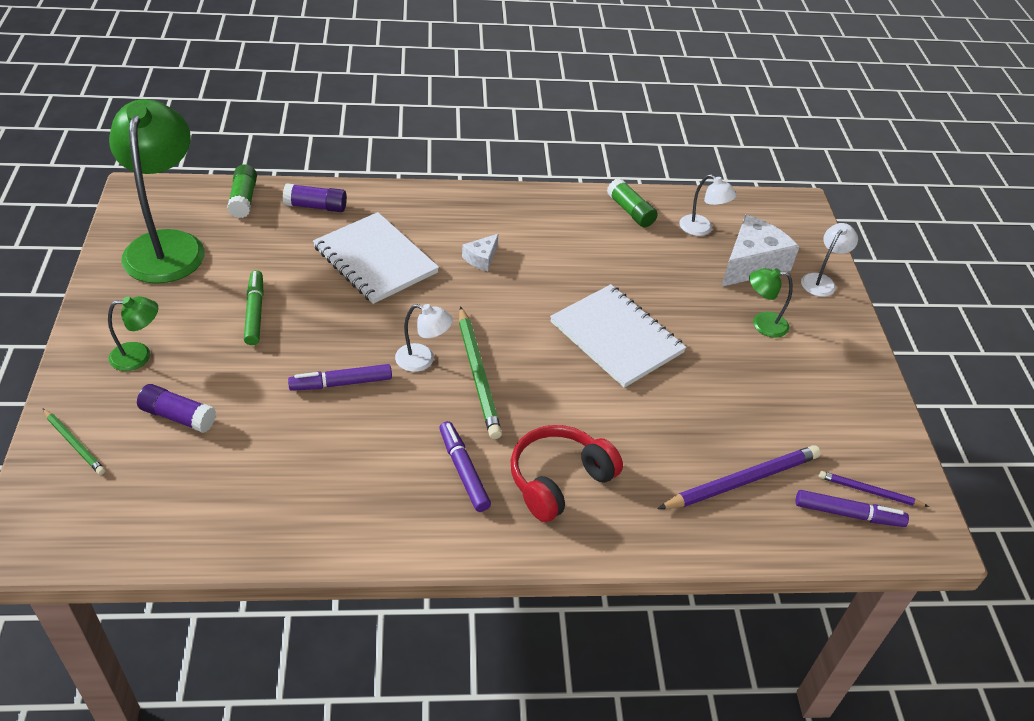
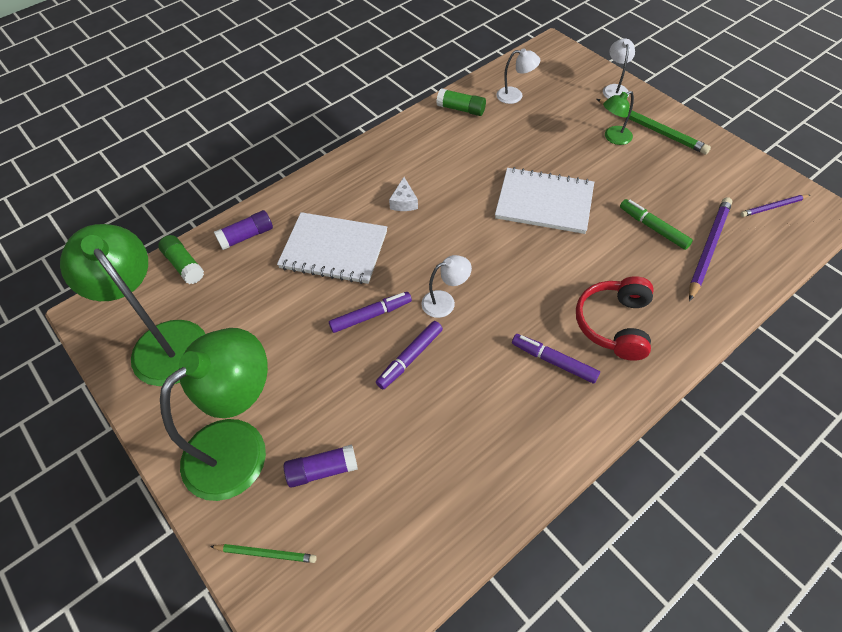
camera: 30 degrees left, 10 degrees up
(139, 356) = (239, 445): green lamp -> green lamp, size x2.21
(254, 312) = (290, 348): green marker -> green marker (653, 228)
(477, 374) = (490, 287): green pencil -> green pencil (651, 128)
(751, 263) = (566, 101): white cheese -> none
(848, 514) = (778, 229): purple marker -> purple marker (371, 315)

